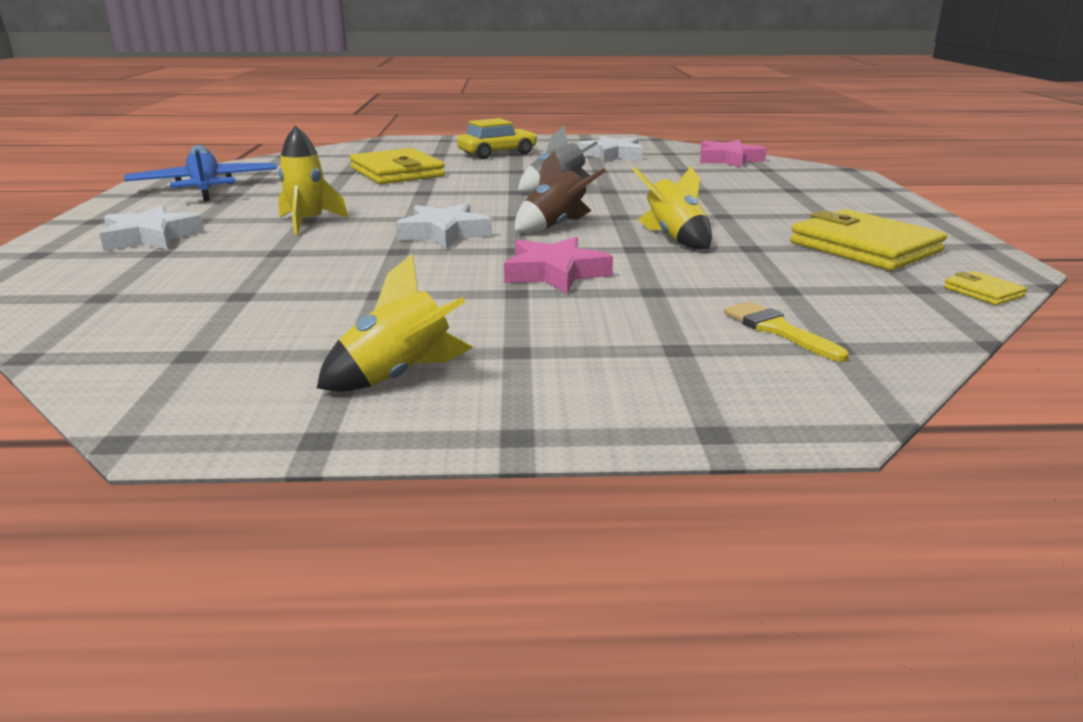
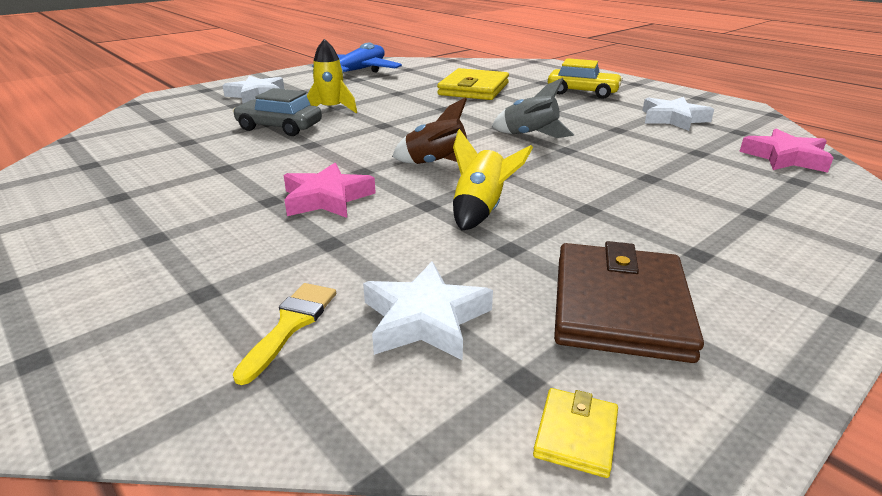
camera: 50 degrees right, 5 degrees up
(308, 251) = (279, 127): none -> grey car
(399, 376) = (87, 220): yellow rocket -> none
(444, 233) = (364, 142): white star -> white star (425, 319)
(864, 247) = (619, 306): yellow wallet -> brown wallet

